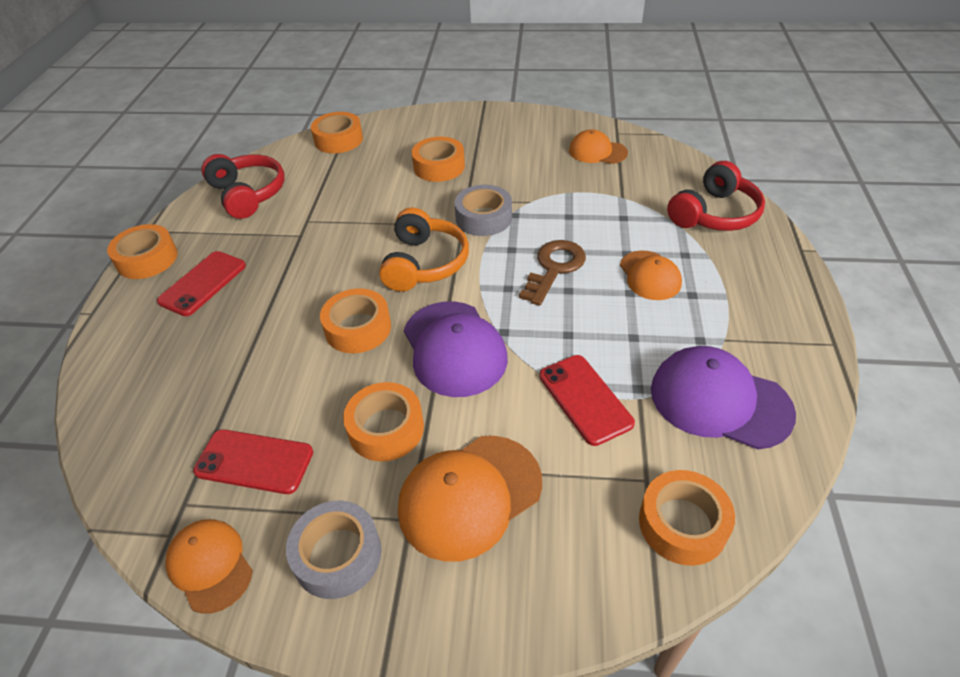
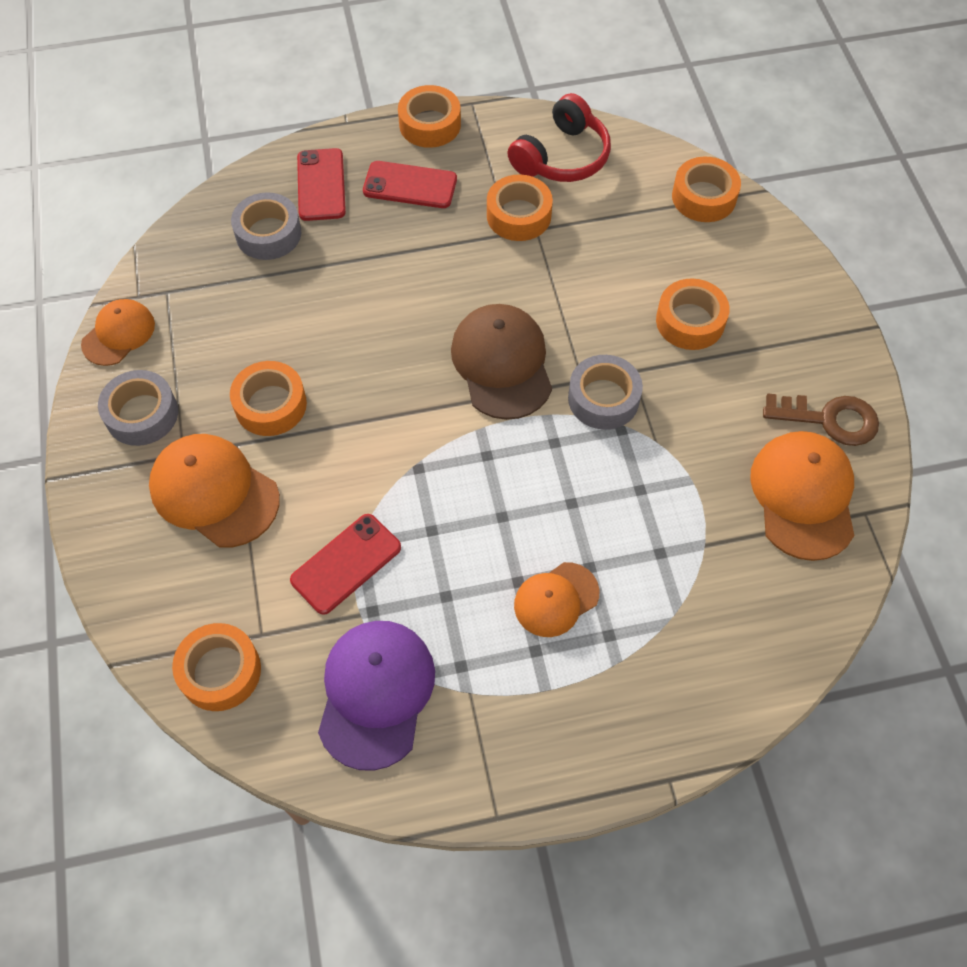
camera: 70 degrees right, 15 degrees up
(176, 396) = (268, 234): none -> grey tape
(254, 461) = (215, 321): red phone -> red phone (321, 185)
(358, 328) = (387, 338): orange tape -> orange tape (518, 215)
(424, 263) = (502, 363): orange headphones -> brown cap
(454, 348) = (383, 430): purple cap -> none
(554, 268) = (536, 494): brown key -> brown key (829, 419)
(597, 152) = (803, 496): orange cap -> orange cap, size x1.62
(714, 214) = (710, 664): red headphones -> none

